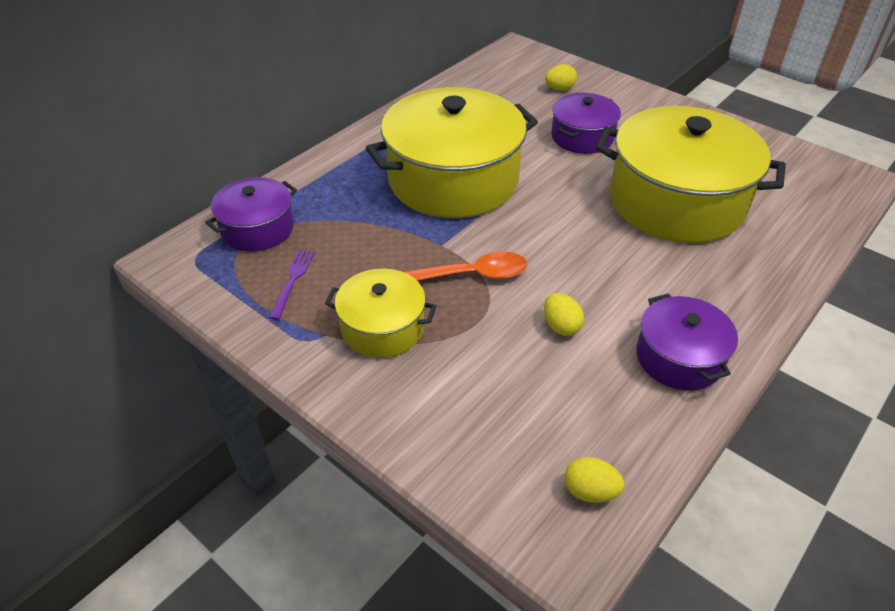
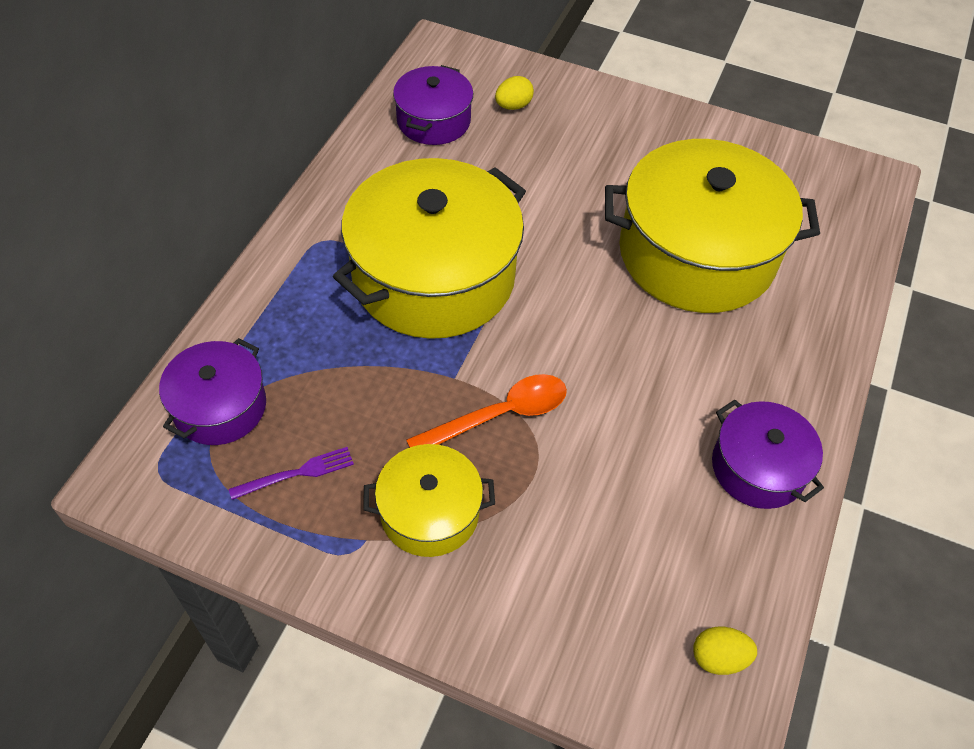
camera: 20 degrees left, 10 degrees up
(293, 280) = (297, 473): purple fork -> purple fork turned 75 degrees clockwise
(561, 326) = (625, 459): yellow egg -> none
(582, 137) = (564, 178): purple pot -> purple pot (433, 120)

